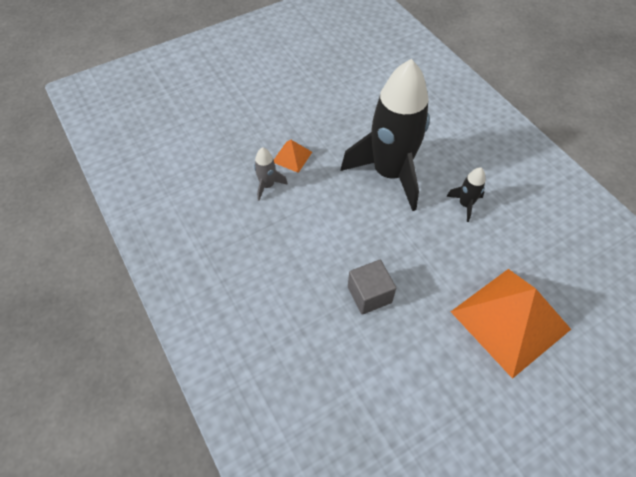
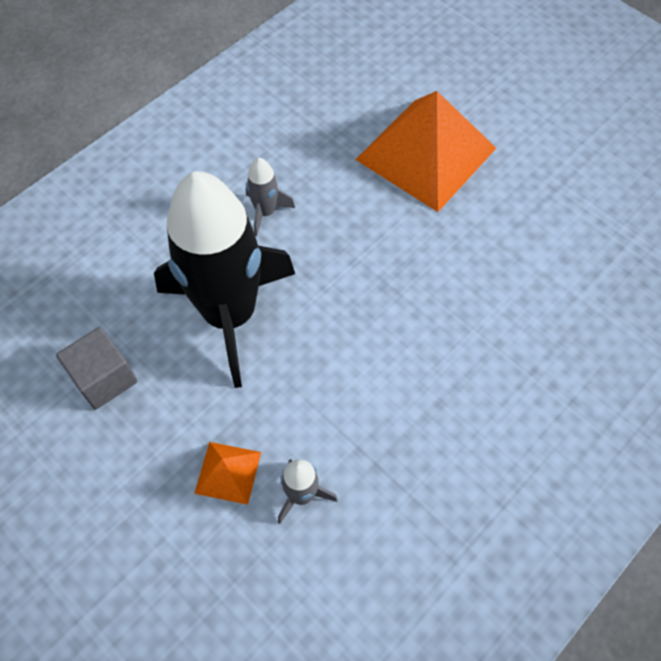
camera: 105 degrees left, 5 degrees up
(369, 294) = (448, 303): grey cube -> grey cube (104, 378)
(465, 204) = (265, 212): black rocket -> grey rocket

